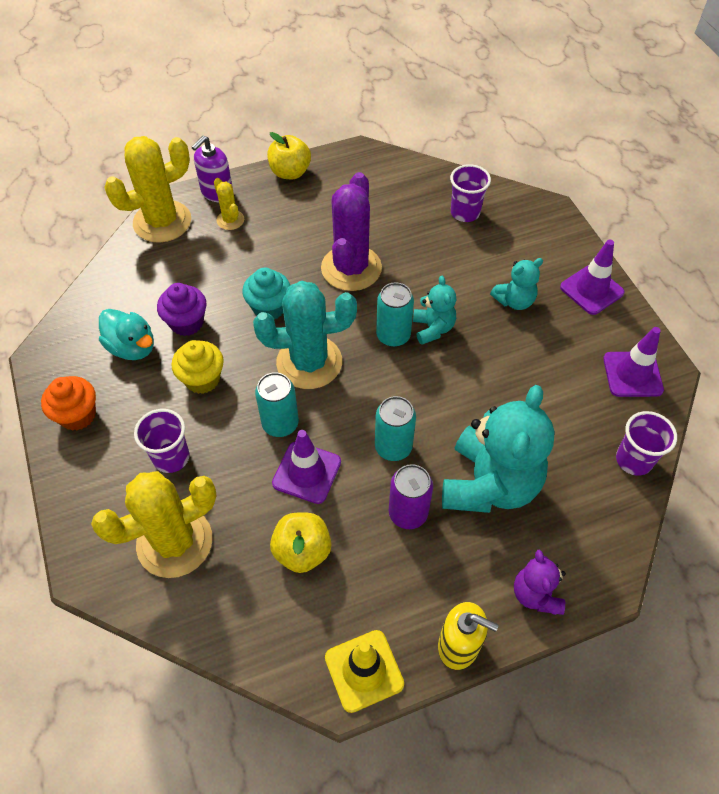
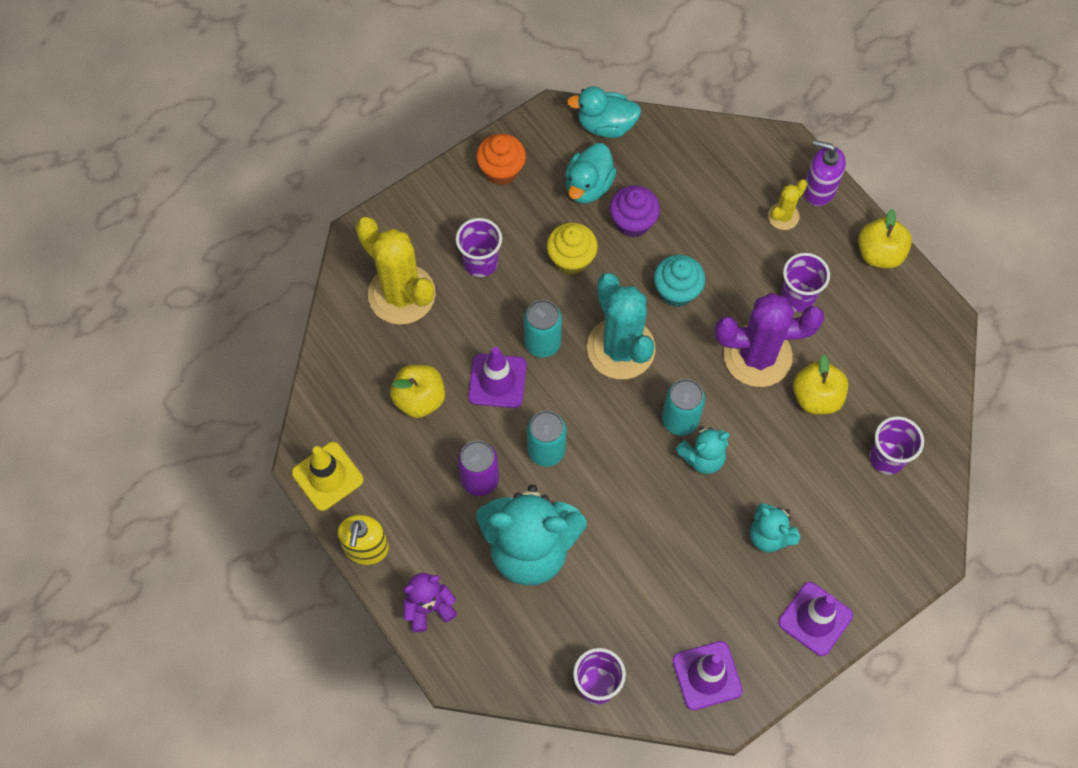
camera: 75 degrees right, 10 degrees up
(76, 319) = (606, 125): none -> turquoise duck
(162, 222) = (756, 152): yellow cactus -> none
(307, 230) = (797, 297): none -> purple cup
(400, 241) = (816, 397): none -> yellow apple

